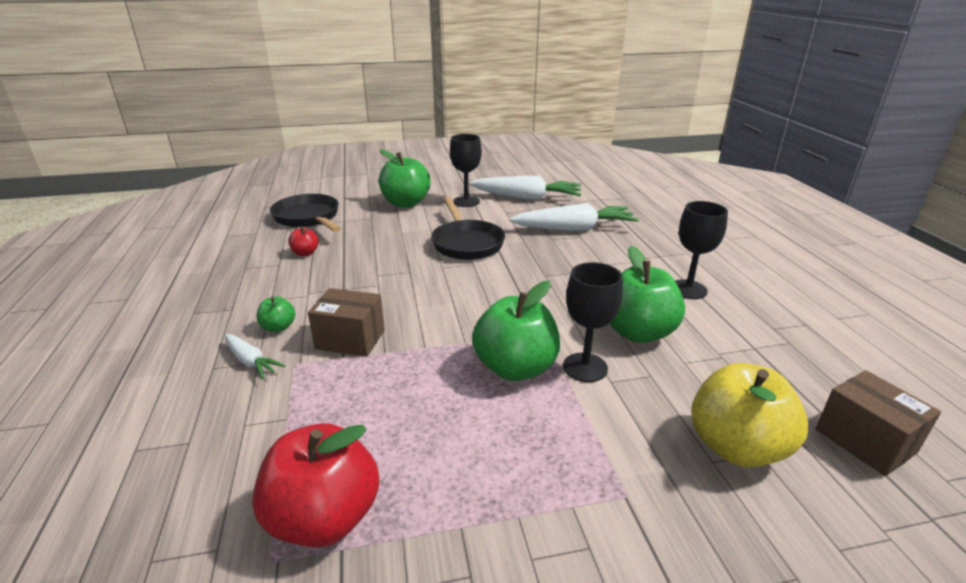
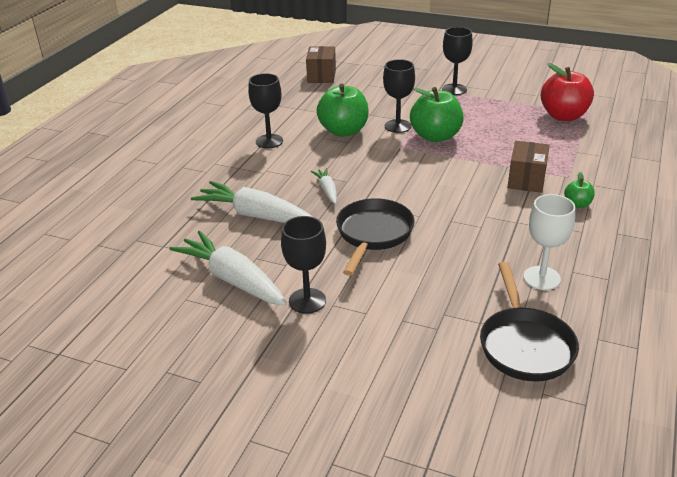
camera: 145 degrees left, 5 degrees up
(251, 361) = (598, 186): white carrot -> white carrot (327, 190)
(305, 253) = (541, 278): red apple -> white goblet
(350, 339) = (526, 180): brown box -> brown box turned 60 degrees clockwise
(406, 203) = (383, 328): green apple -> none
(600, 517) = (454, 89): none -> black goblet
(736, 447) = (374, 88): yellow apple -> none

